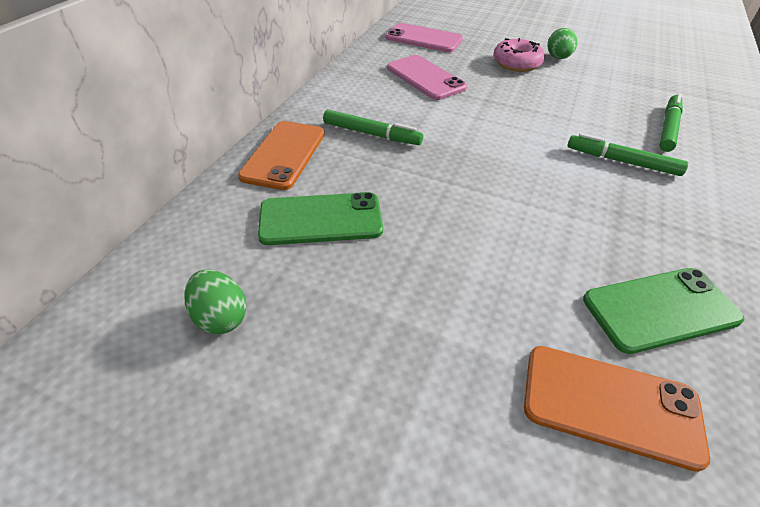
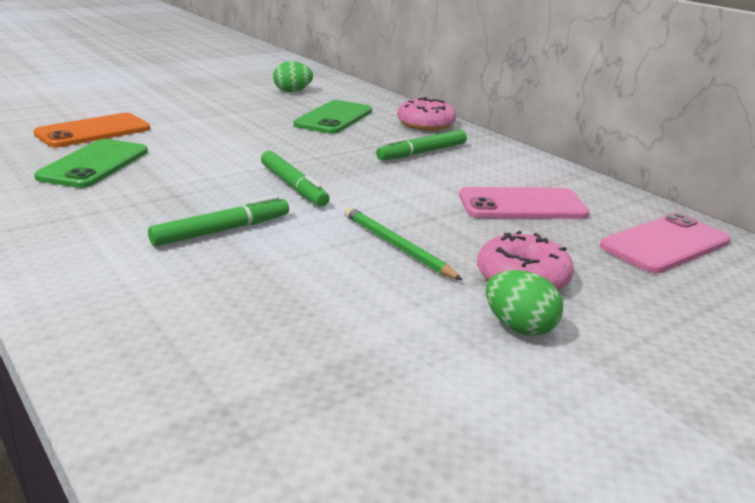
camera: 120 degrees right, 20 degrees down
(284, 155) = (425, 124): orange phone -> pink donut
(539, 100) = (396, 246): none -> green pencil
(668, 128) = (221, 298): green marker -> green marker (293, 186)

